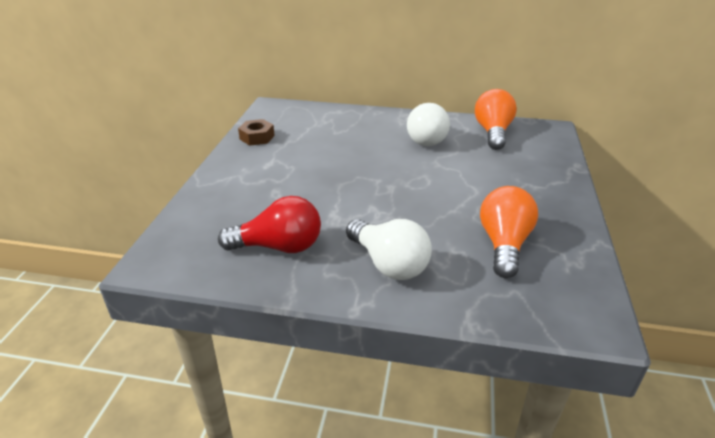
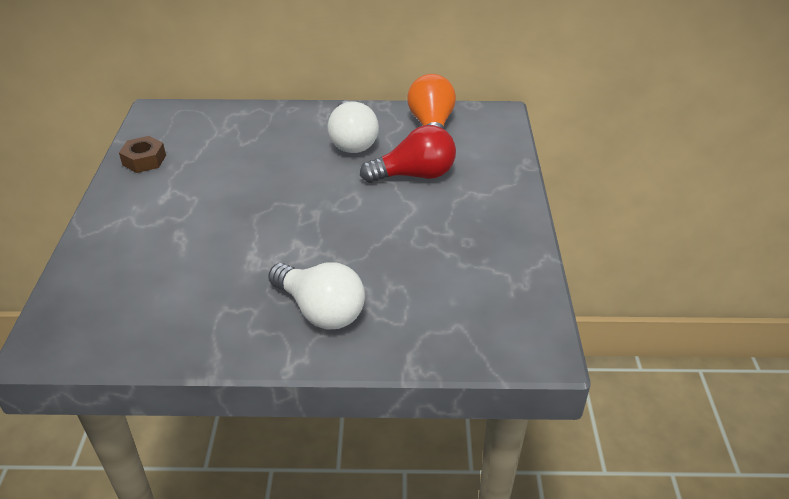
camera: 10 degrees left, 5 degrees up
(279, 247) = (193, 305): red light bulb -> red light bulb (414, 175)
(504, 244) = (445, 272): orange light bulb -> none

